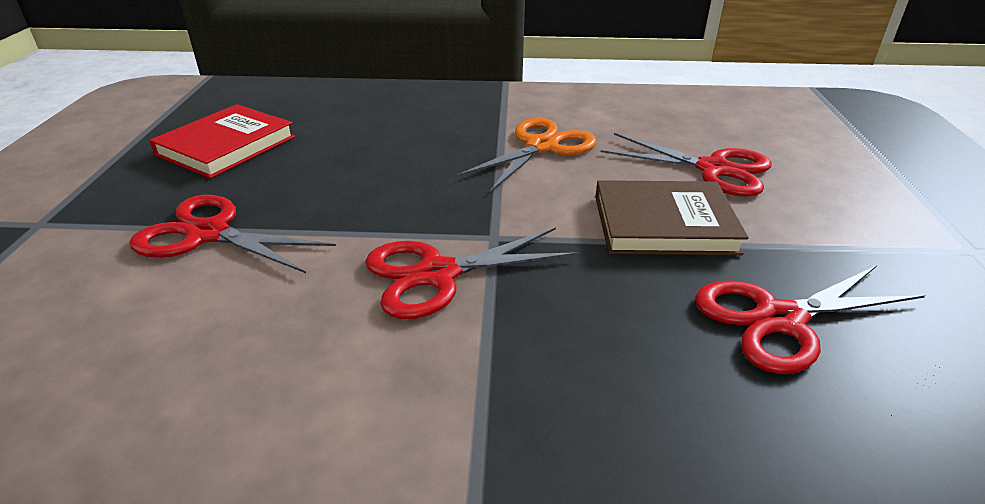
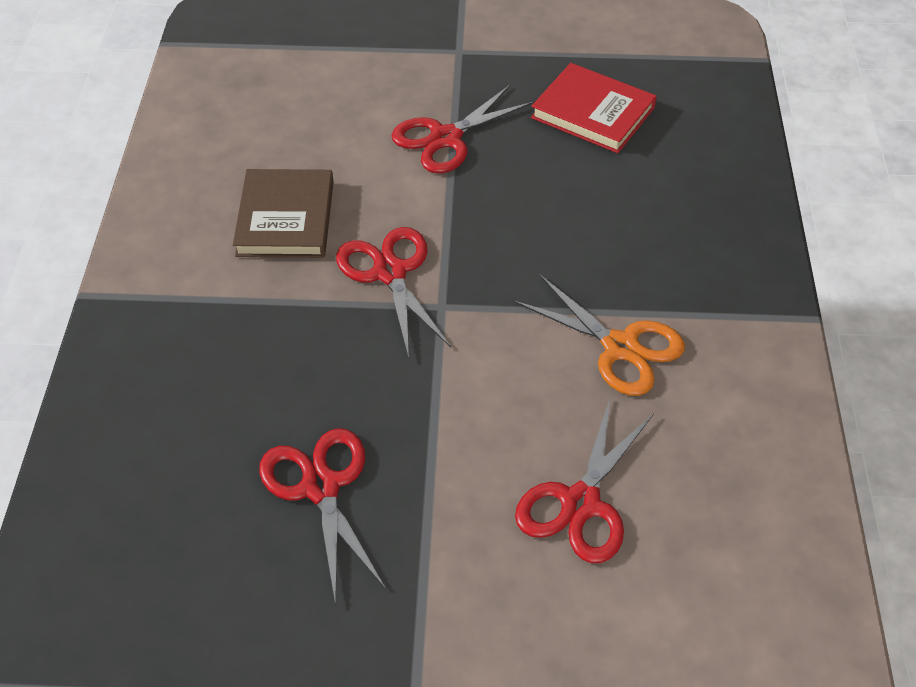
camera: 90 degrees right, 15 degrees up
(208, 234) = (446, 138): red scissors -> red scissors turned 150 degrees counterclockwise
(664, 224) = (463, 433): brown book -> brown book (286, 218)

